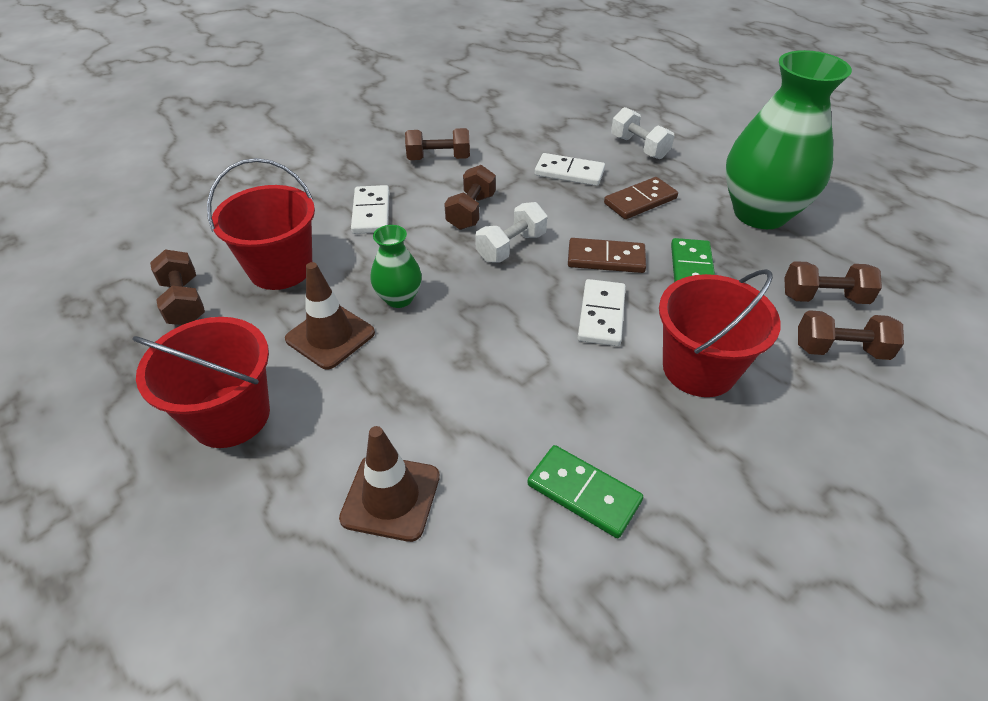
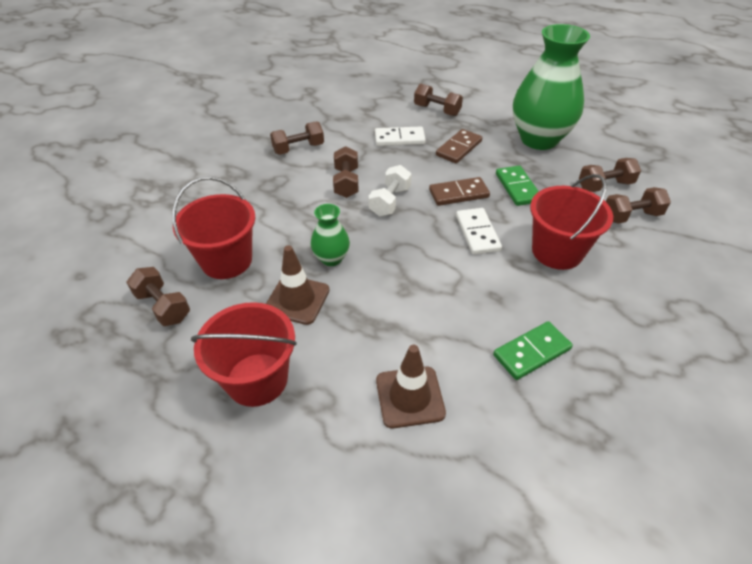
camera: 20 degrees left, 0 degrees up
(371, 212) = (271, 201): white domino -> none
(583, 493) = (532, 352): green domino -> green domino turned 45 degrees counterclockwise
(639, 147) = (437, 110): white dumbbell -> brown dumbbell

